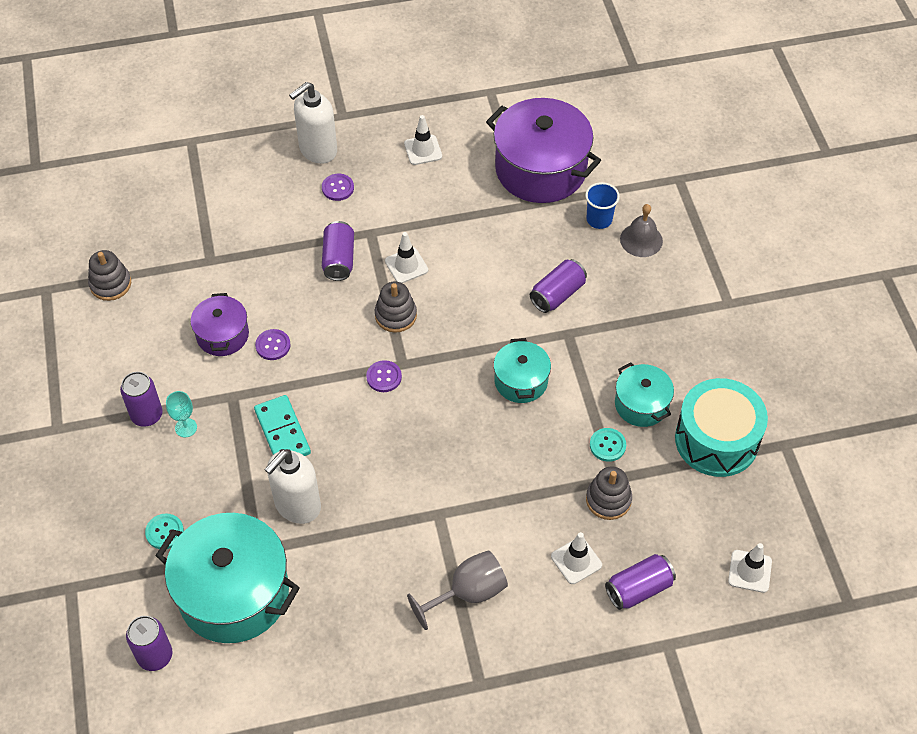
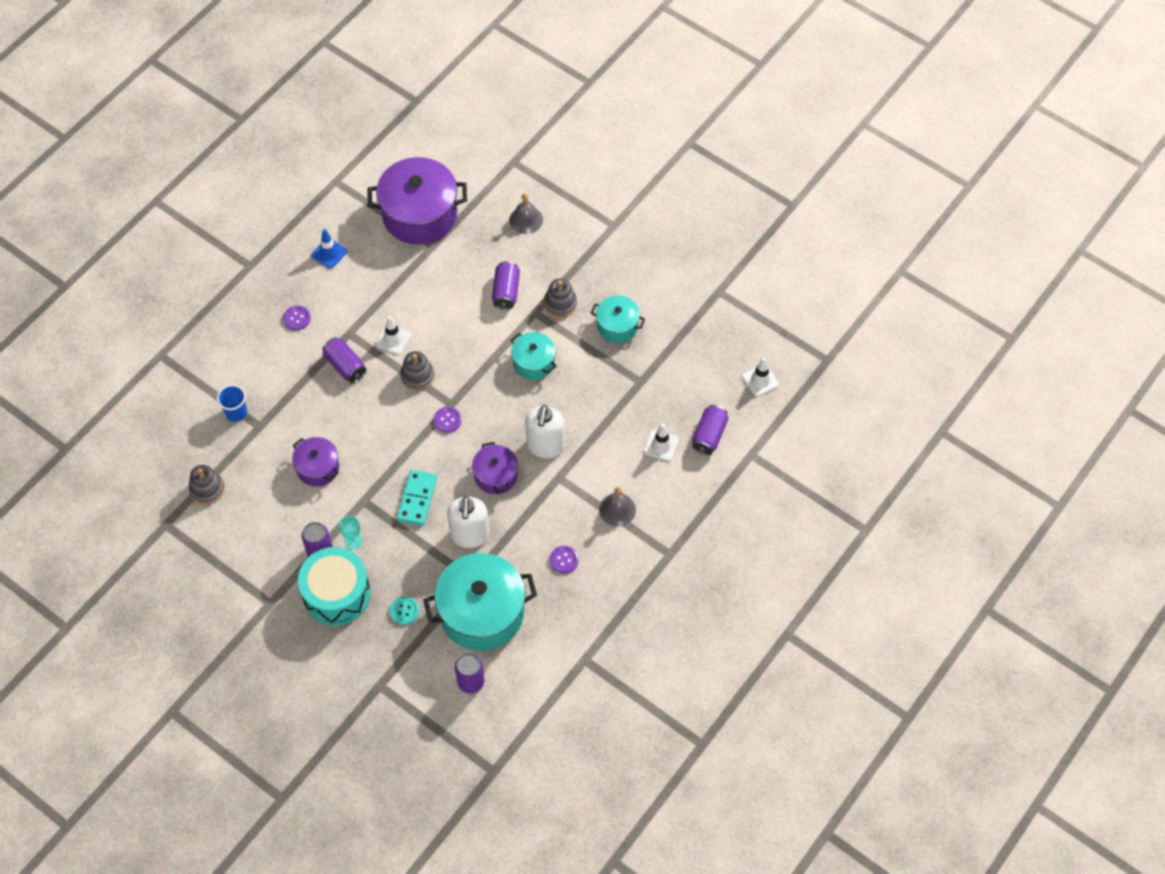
camera: 40 degrees left, 5 degrees up
(273, 345) = (357, 451): purple button -> purple button (564, 560)
(282, 432) = (417, 499): turquoise domino -> turquoise domino turned 75 degrees clockwise
(317, 150) = (257, 301): white soap dispenser -> white soap dispenser (545, 446)
(378, 465) = (496, 476): none -> purple pot
(423, 150) = (329, 253): white traffic cone -> blue traffic cone
(468, 593) = (617, 509): grey goblet -> grey bell
(599, 219) = (488, 224): blue cup -> blue cup (236, 412)
(607, 445) = (619, 365): turquoise button -> none
(608, 500) = (648, 397): grey stacking toy -> grey stacking toy (560, 304)
(716, 440) = (678, 316): turquoise drum -> turquoise drum (336, 594)

